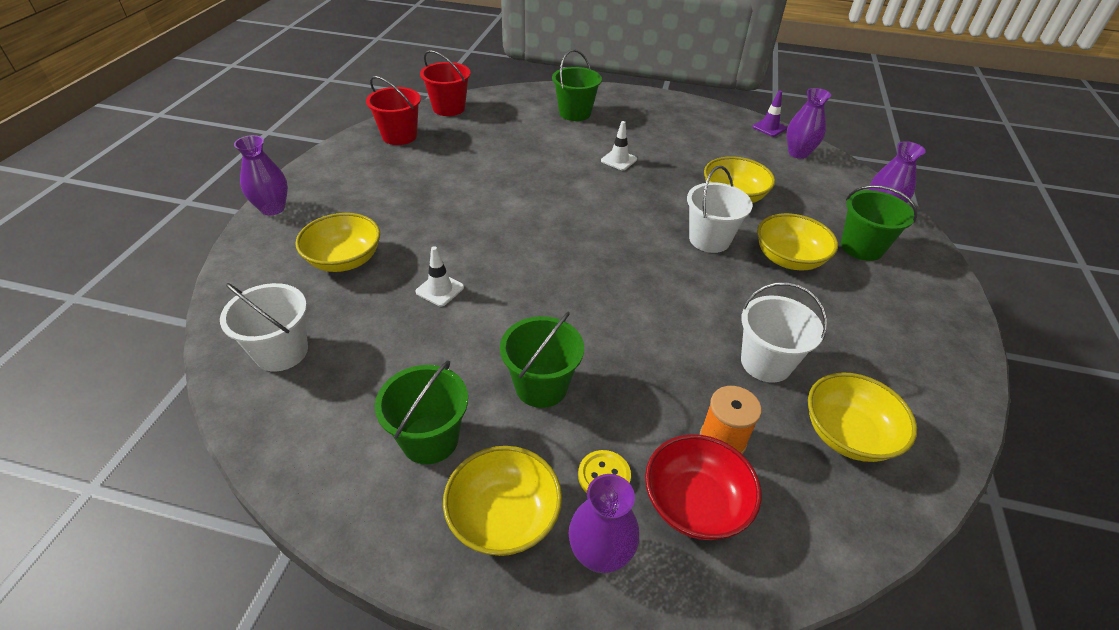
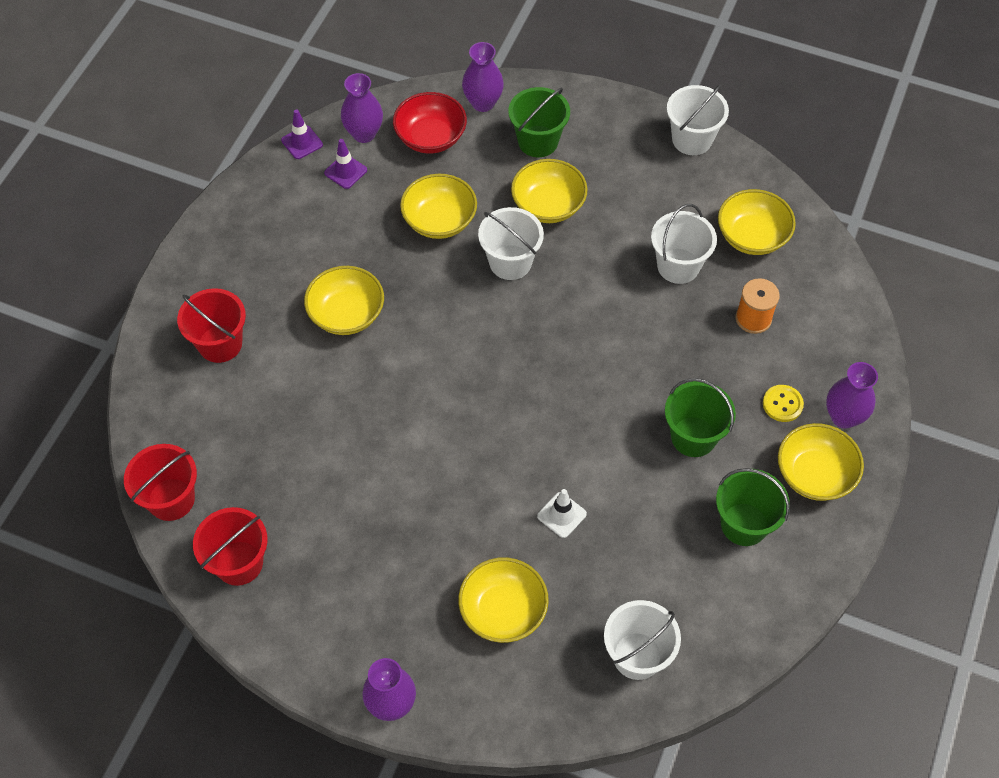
camera: 80 degrees left, 15 degrees up
(575, 113) = (220, 344): green bucket -> red bucket
(619, 160) = (346, 314): white traffic cone -> yellow bowl
(695, 503) = (806, 350): red bowl -> red bowl (430, 137)
(754, 148) = (345, 171): none -> purple traffic cone
(956, 367) = (692, 139): none -> white bucket

